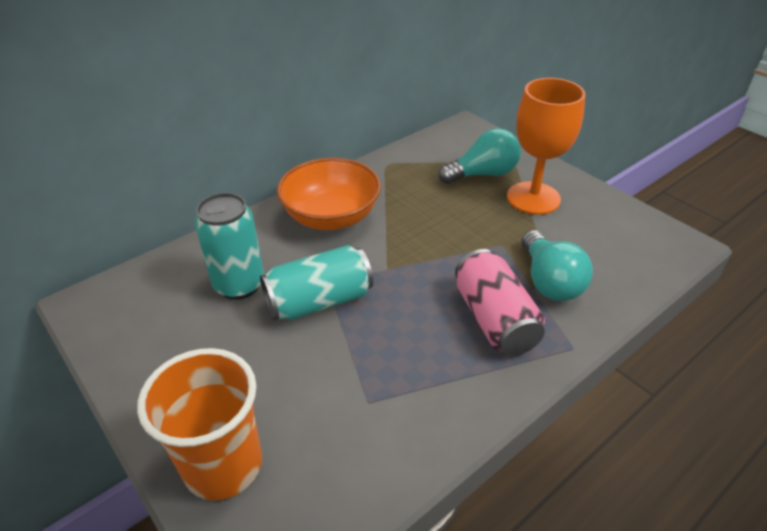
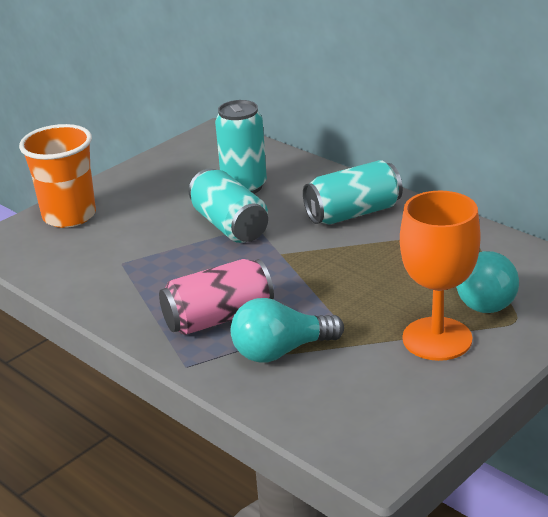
camera: 85 degrees right, 10 degrees down
(331, 217) = (353, 213): orange bowl -> turquoise can

